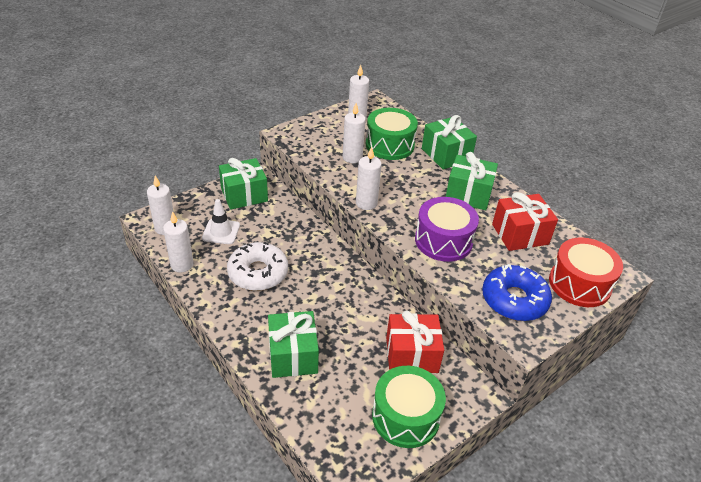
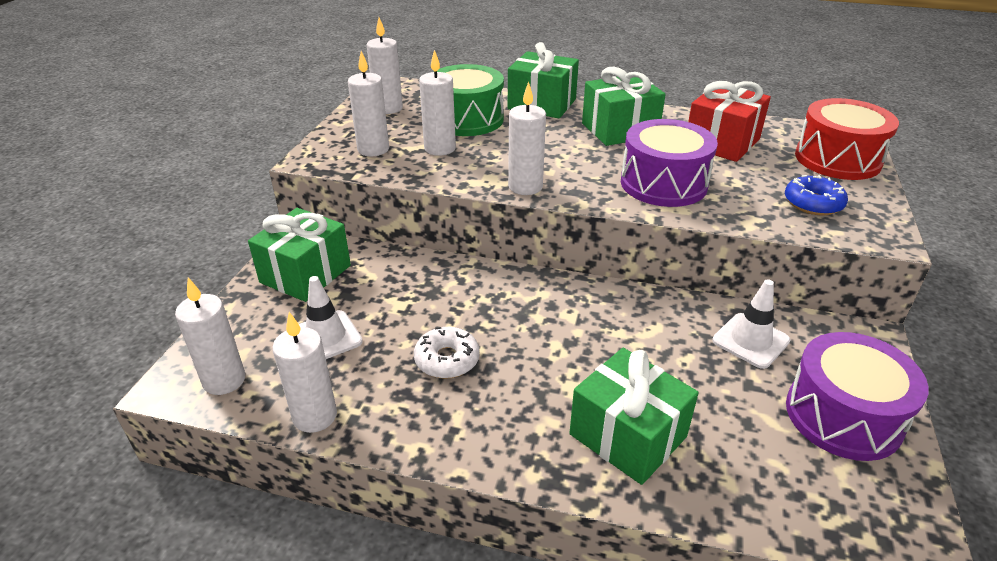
camera: 35 degrees left, 5 degrees down
(258, 273) = (447, 360): white donut -> white donut, size x0.61
(319, 142) = (373, 149): none -> white candle
(405, 417) = (843, 415): green drum -> purple drum
(411, 354) = (750, 341): red gift -> white traffic cone
(514, 300) = (813, 203): blue donut -> blue donut, size x0.61

